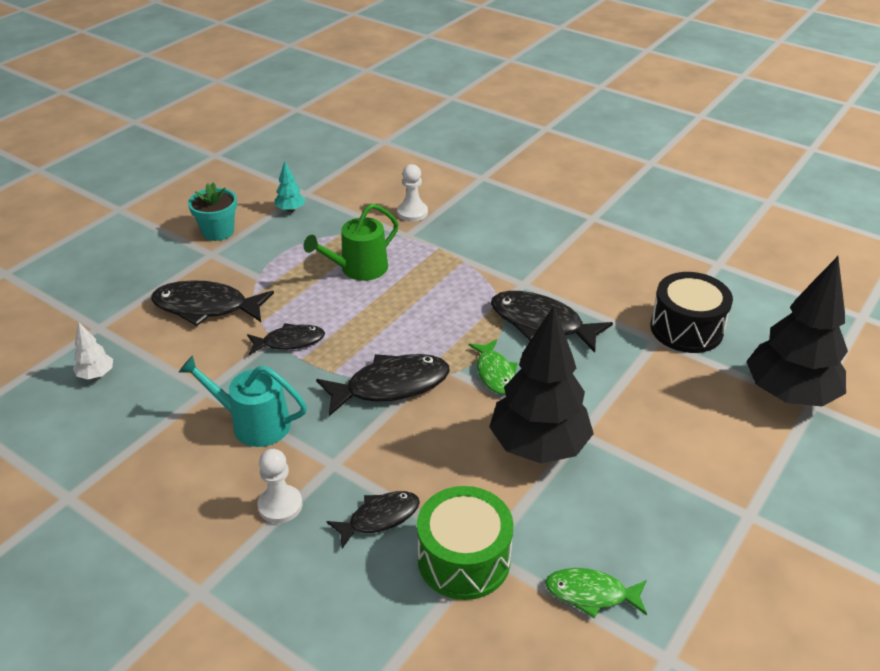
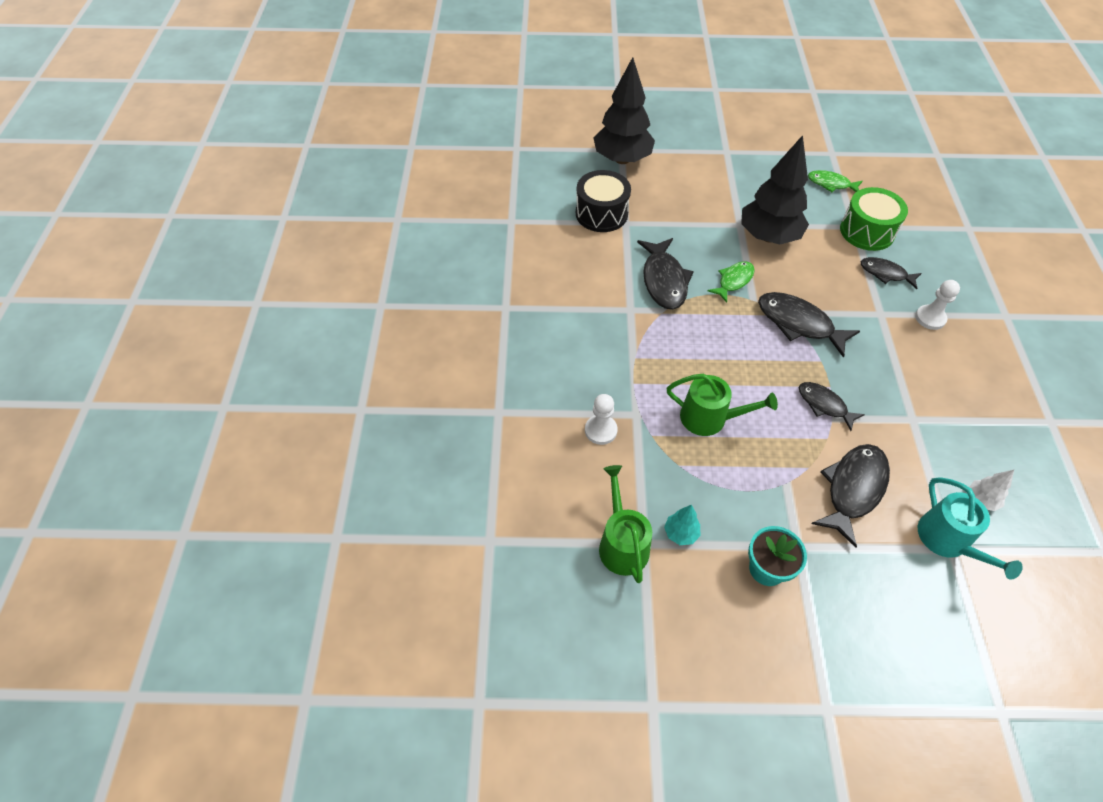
camera: 125 degrees left, 15 degrees up
(206, 307) = (853, 489): black fish -> black fish turned 120 degrees counterclockwise
(254, 424) = (902, 371): turquoise watering can -> turquoise watering can (947, 540)
(316, 184) = (622, 544): none -> green watering can
(591, 594) = (831, 184): green fish -> green fish turned 135 degrees clockwise

